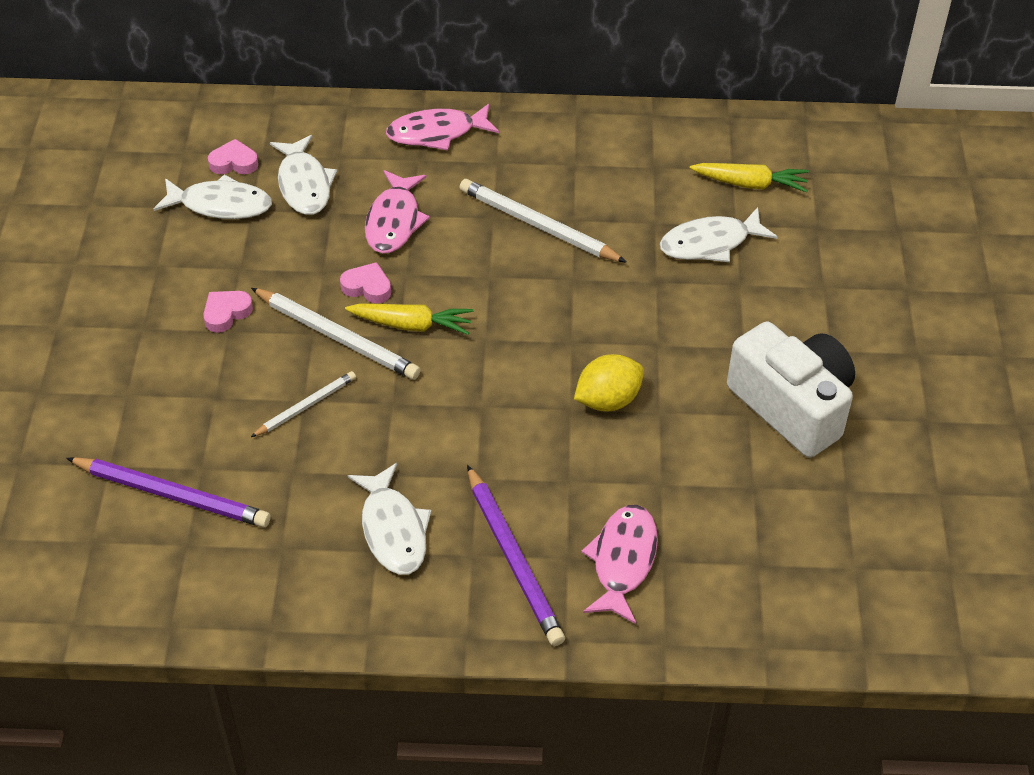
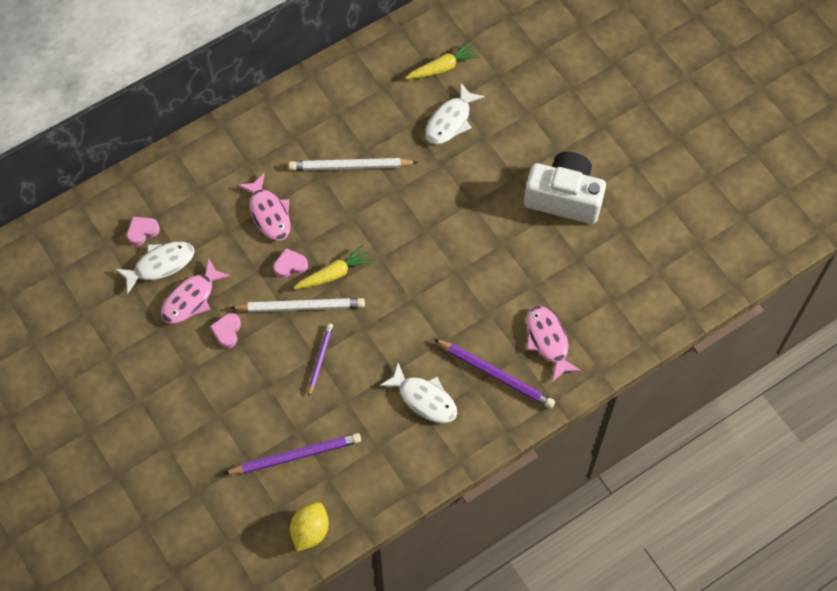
camera: 35 degrees left, 15 degrees up
(304, 184) = (197, 221): white fish -> none
(306, 406) = (320, 359): white pencil -> purple pencil
(437, 133) = (243, 138): pink fish -> pink fish (191, 298)
(608, 400) = (471, 253): yellow lemon -> yellow lemon (310, 531)

